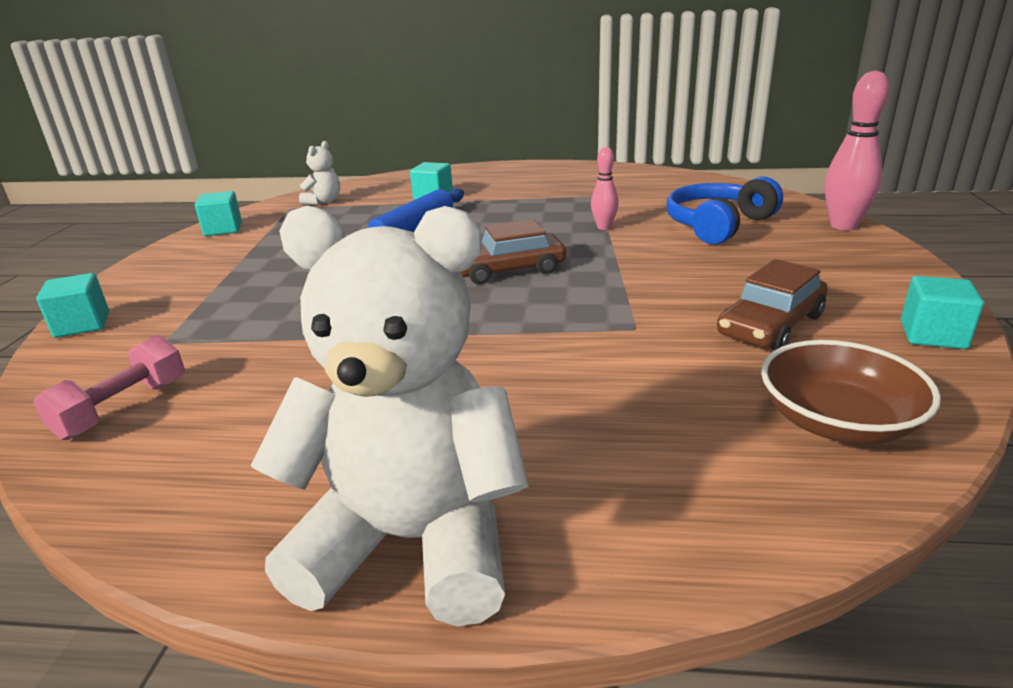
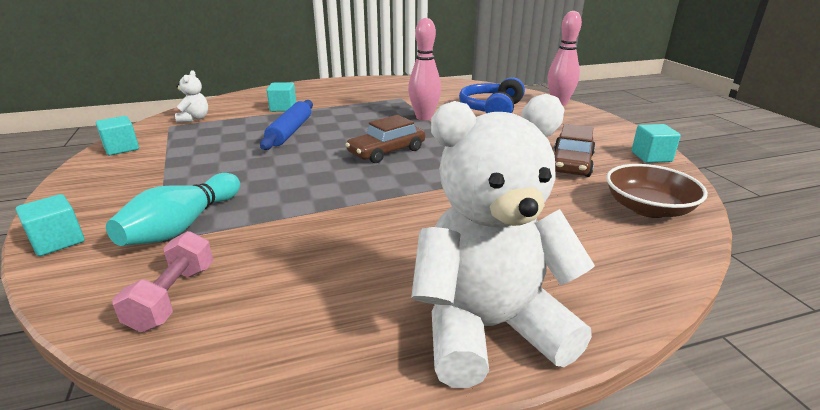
camera: 25 degrees left, 0 degrees up
(201, 329) = (183, 226): none -> turquoise bowling pin
(604, 227) = (424, 117): pink bowling pin -> pink bowling pin, size x1.75

